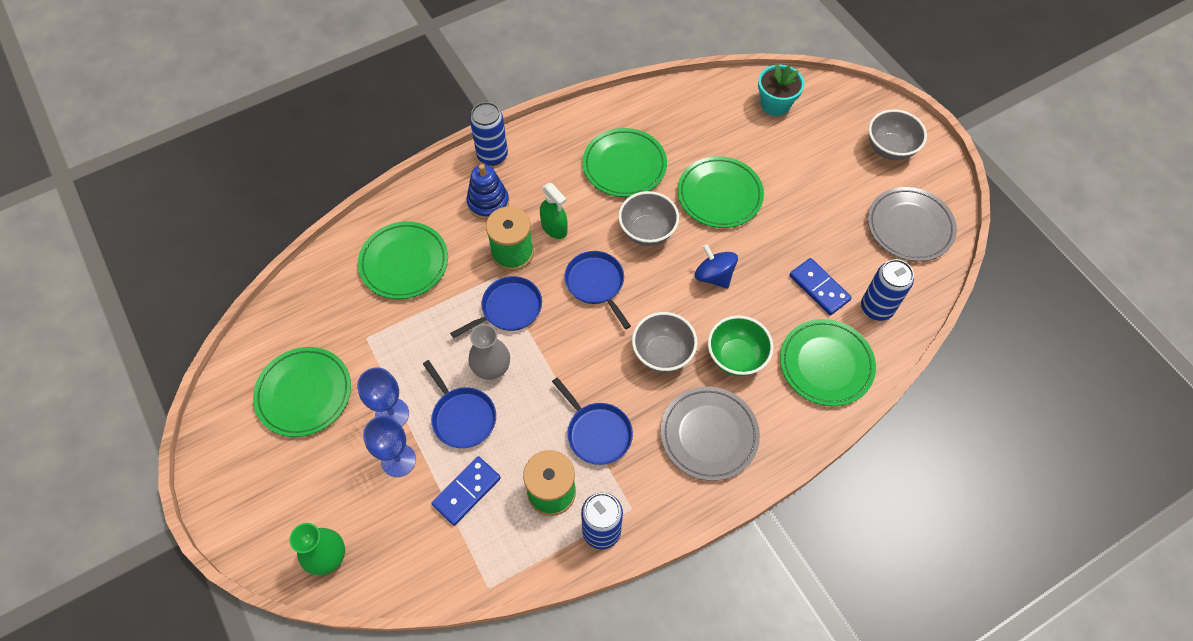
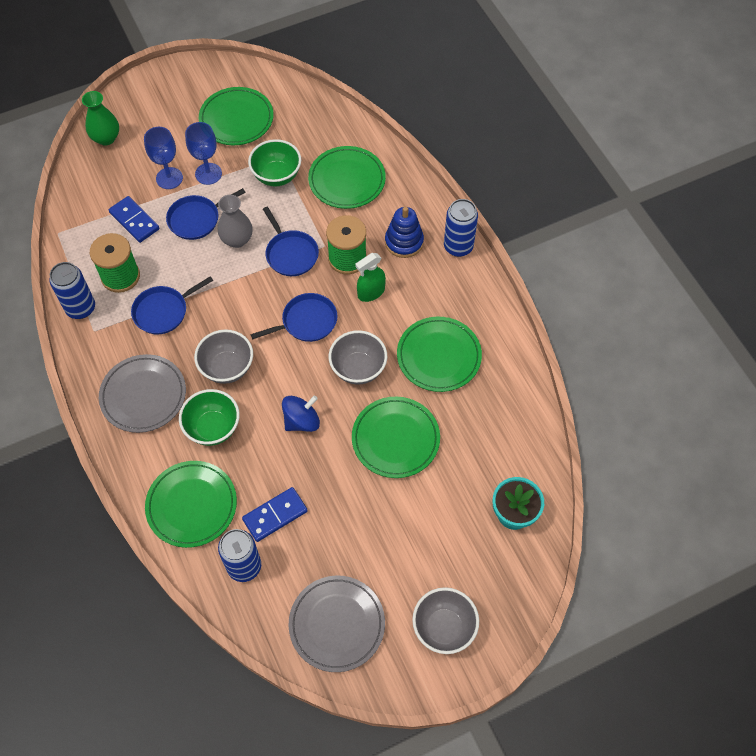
camera: 95 degrees right, 0 degrees up
(397, 336) = (277, 176): none -> green bowl

